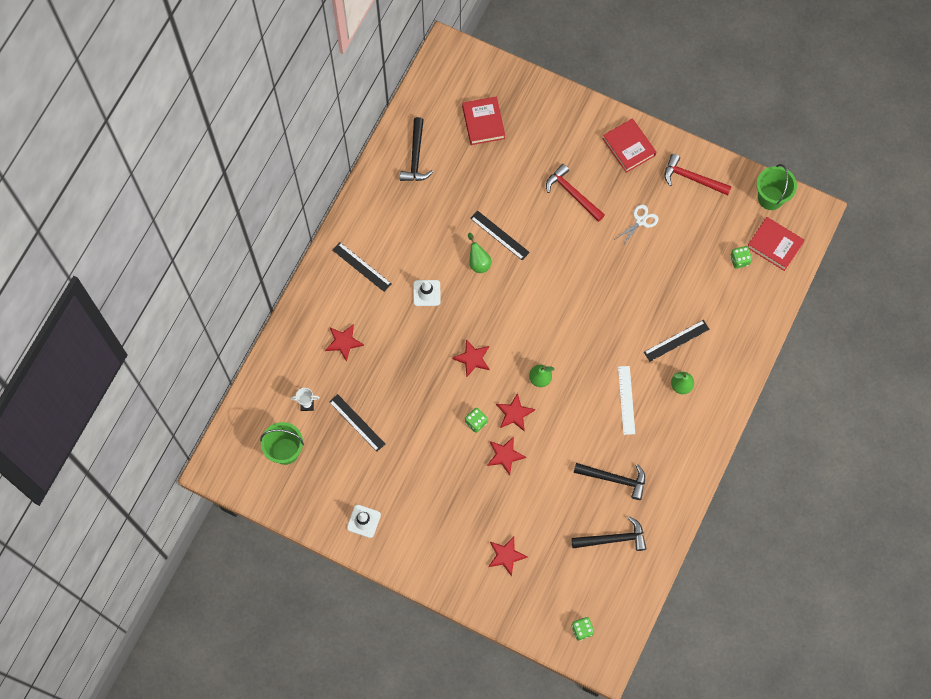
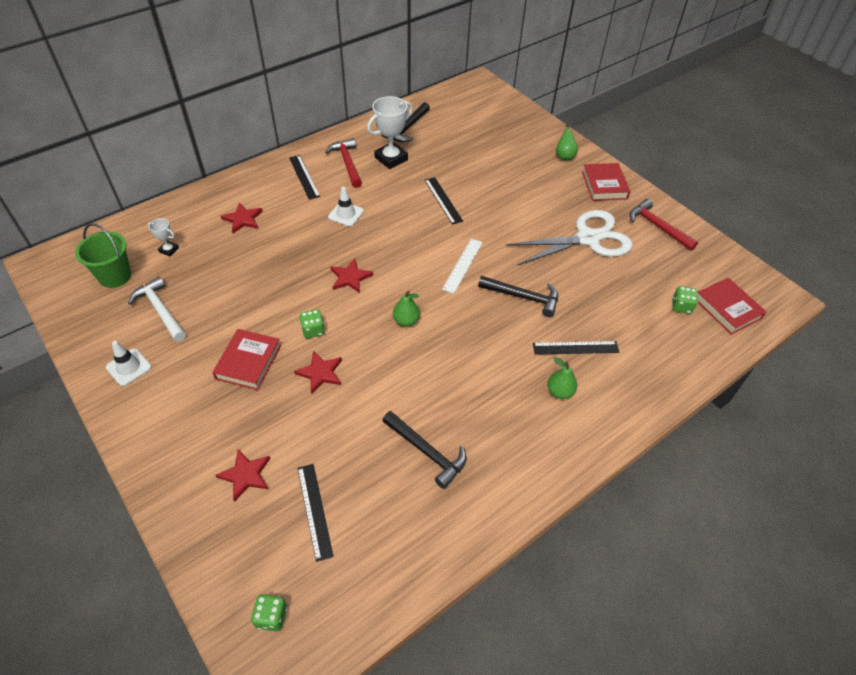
camera: 25 degrees right, 20 degrees down
(347, 463) = (160, 310): none -> white hammer
(357, 423) = (199, 282): black ruler -> black ruler (314, 510)
(425, 205) = (391, 158): none -> white trophy
(478, 262) = (410, 211): green pear -> green pear (564, 155)
(483, 122) = (480, 128): red book -> red book (248, 362)
(514, 413) = (358, 339): red star -> none
(572, 194) = (531, 197): red hammer -> red hammer (347, 163)
(613, 539) = (384, 519): black hammer -> black hammer (523, 297)
(626, 400) = (488, 379): white ruler -> white ruler (462, 265)
(641, 221) = (588, 238): white scissors -> white scissors, size x2.26
(770, 198) = (737, 269): green bucket -> none

